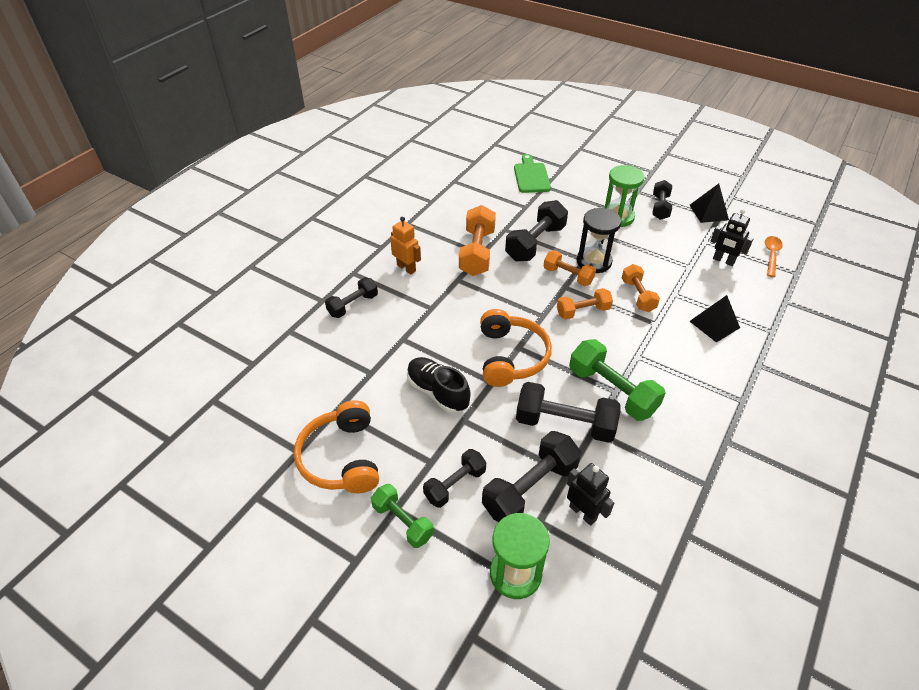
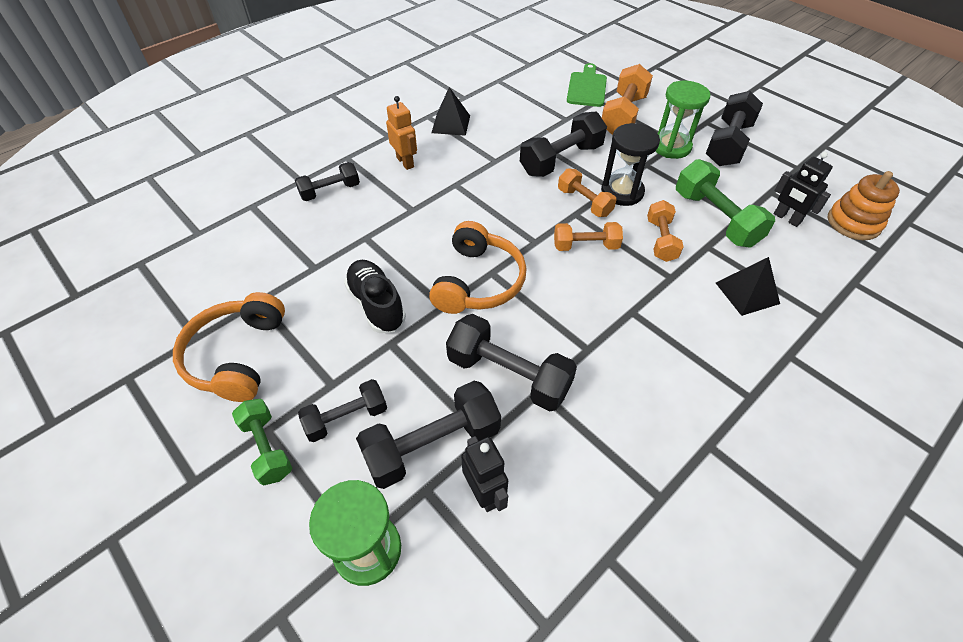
camera: 15 degrees right, 5 degrees up
(477, 252) = (490, 159): orange dumbbell -> orange dumbbell (623, 115)
(612, 391) = (583, 348): green dumbbell -> green dumbbell (715, 218)
(660, 207) = (728, 144): black dumbbell -> black dumbbell, size x1.60
(708, 212) = (788, 159): black pyramid -> black pyramid (451, 124)
(771, 255) = (853, 223): orange spoon -> orange stacking toy

